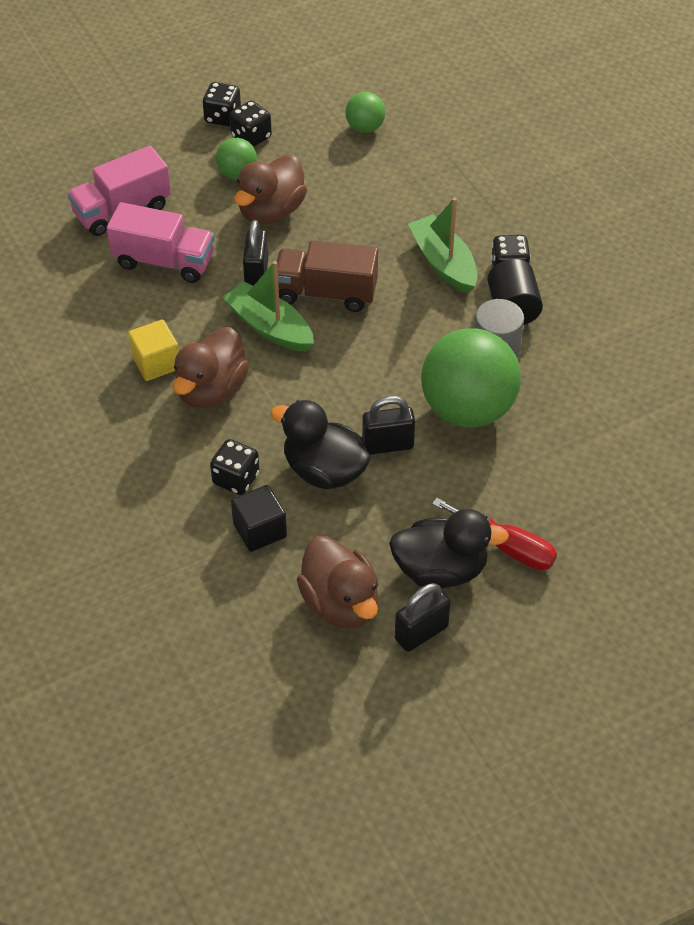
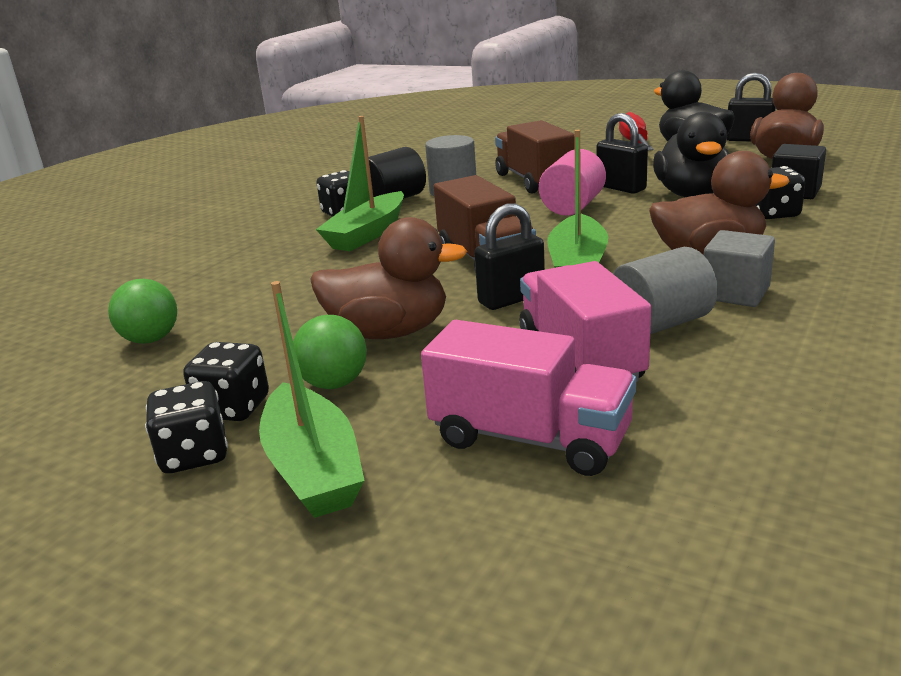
camera: 120 degrees left, 25 degrees down
(156, 363) = (735, 293): yellow cube -> grey cube
(160, 310) = (661, 324): none -> grey cylinder
(173, 145) = (313, 468): none -> green boat
(377, 391) = (572, 206): none -> pink cylinder
(467, 409) = (534, 181): green ball -> brown truck

